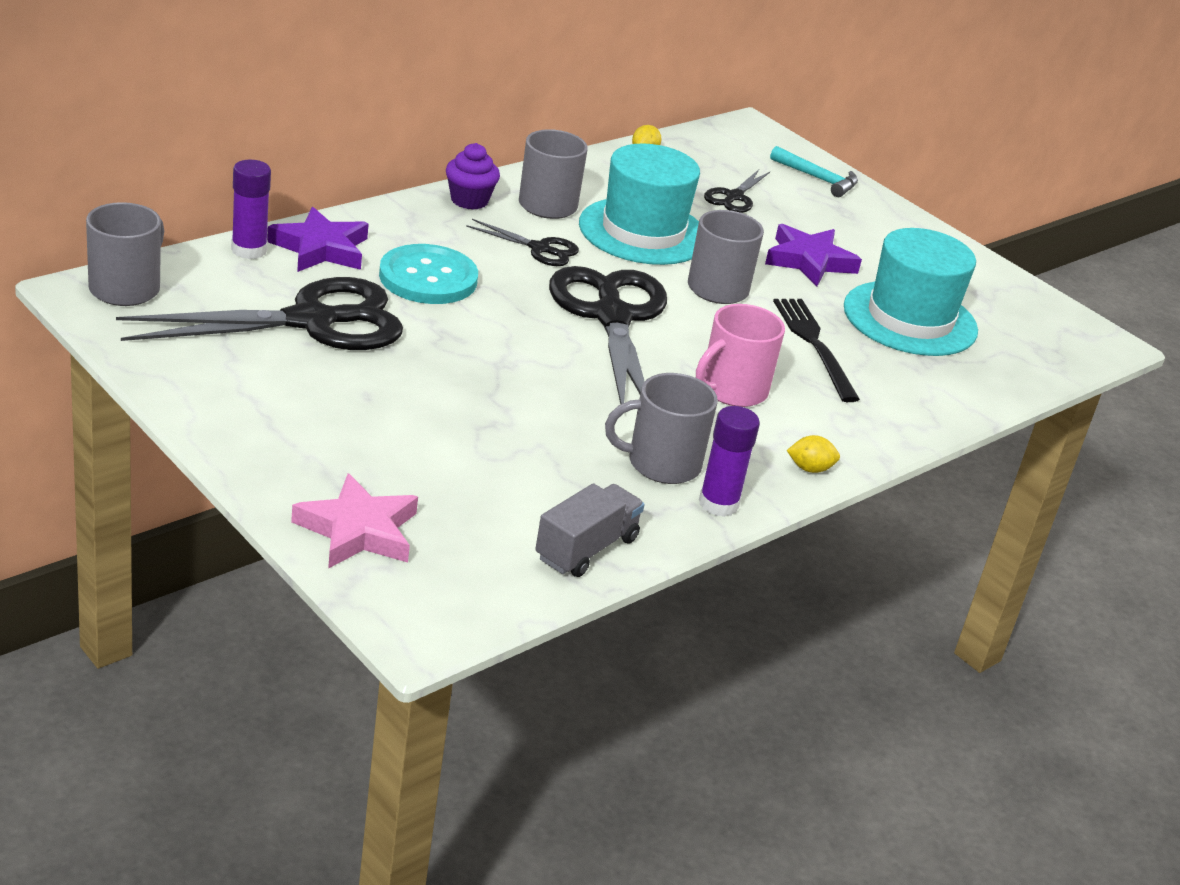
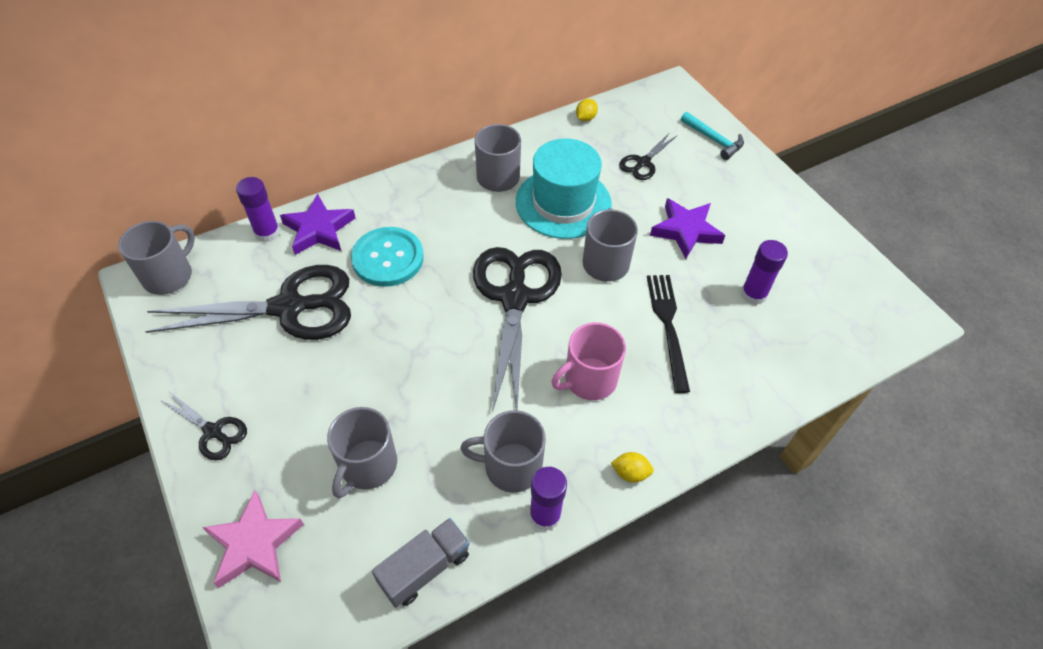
camera: 15 degrees right, 20 degrees up
(469, 200) = (441, 175): purple cupcake -> none
(478, 463) = (367, 465): none -> grey mug
(539, 249) = (479, 224): black scissors -> black scissors (213, 431)
(910, 319) = (753, 294): turquoise hat -> purple glue stick

